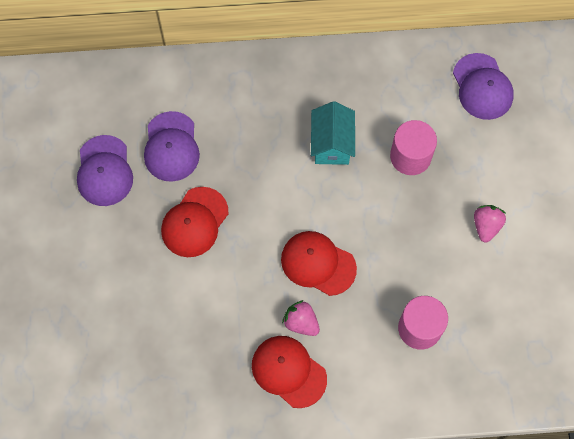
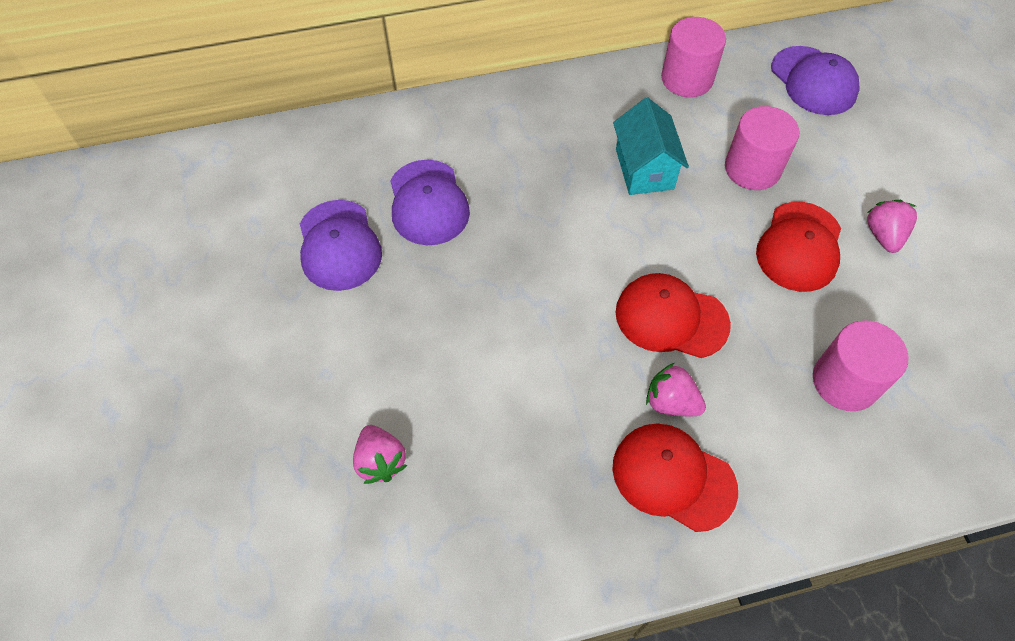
camera: 10 degrees left, 10 degrees down
(109, 329) = (380, 461): none -> pink strawberry
(194, 222) = (481, 291): red cap -> red cap (799, 247)
(386, 69) = (687, 79): none -> pink cylinder

